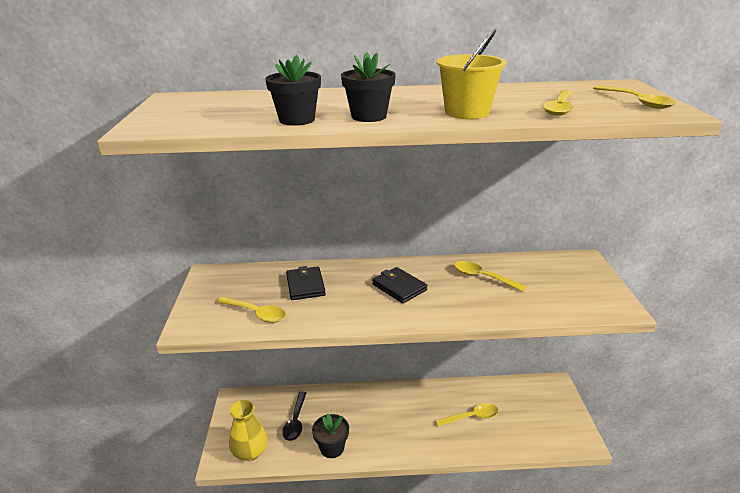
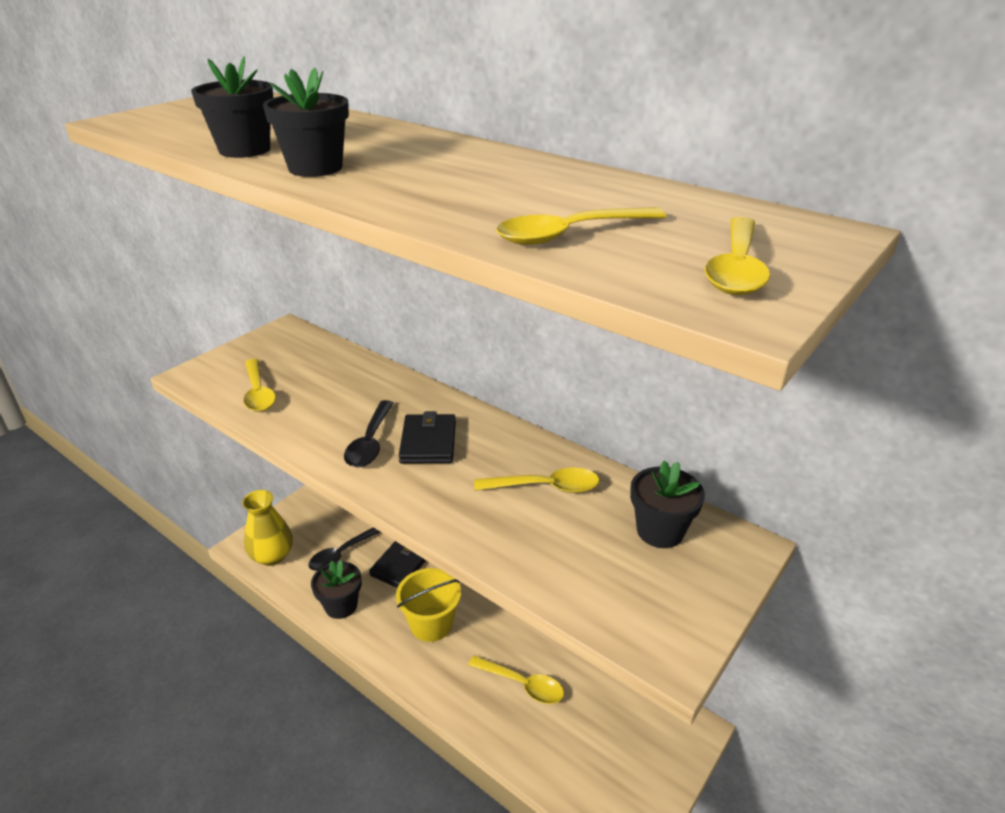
camera: 40 degrees right, 5 degrees up
(305, 285) = (343, 387): black wallet -> black wallet (400, 565)
(370, 303) = (370, 442): none -> black spoon
(467, 112) = (431, 198): yellow bucket -> yellow bucket (431, 624)
(483, 277) = (545, 487): yellow spoon -> yellow spoon turned 105 degrees clockwise
(550, 269) = (660, 531): none -> black flower pot

